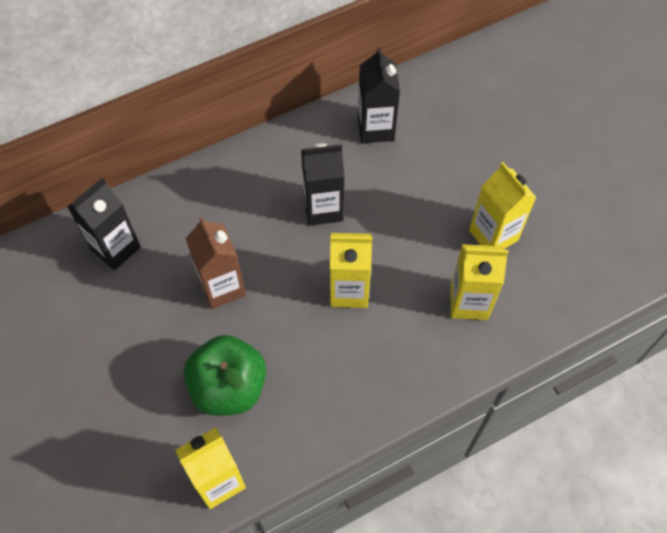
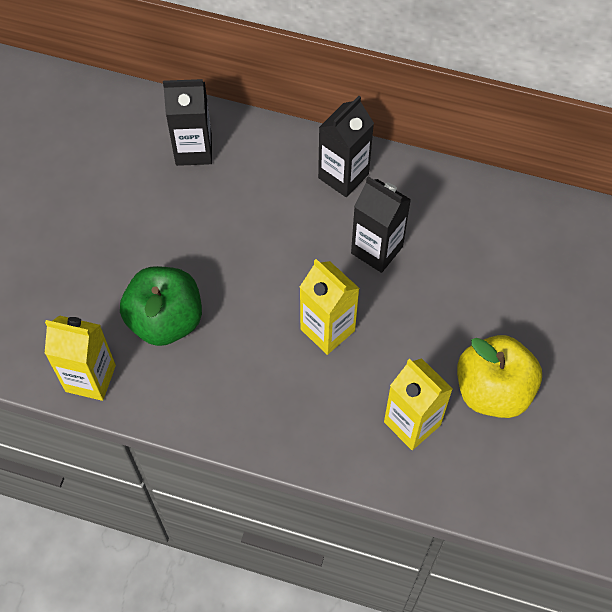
camera: 45 degrees right, 0 degrees up
(222, 287) = (237, 244): brown carton -> none
(375, 128) = (490, 222): black carton -> black carton (343, 176)
(493, 235) = (493, 390): yellow carton -> yellow apple

